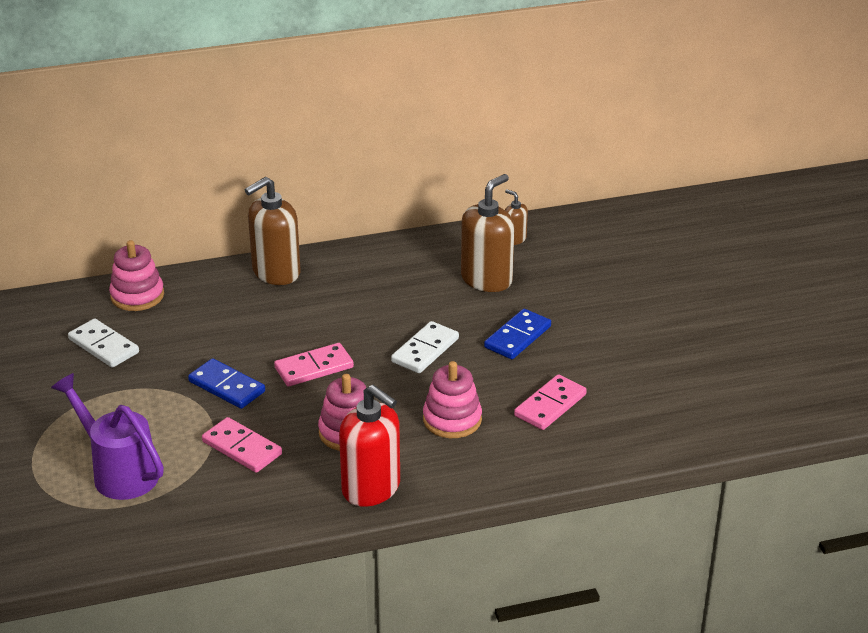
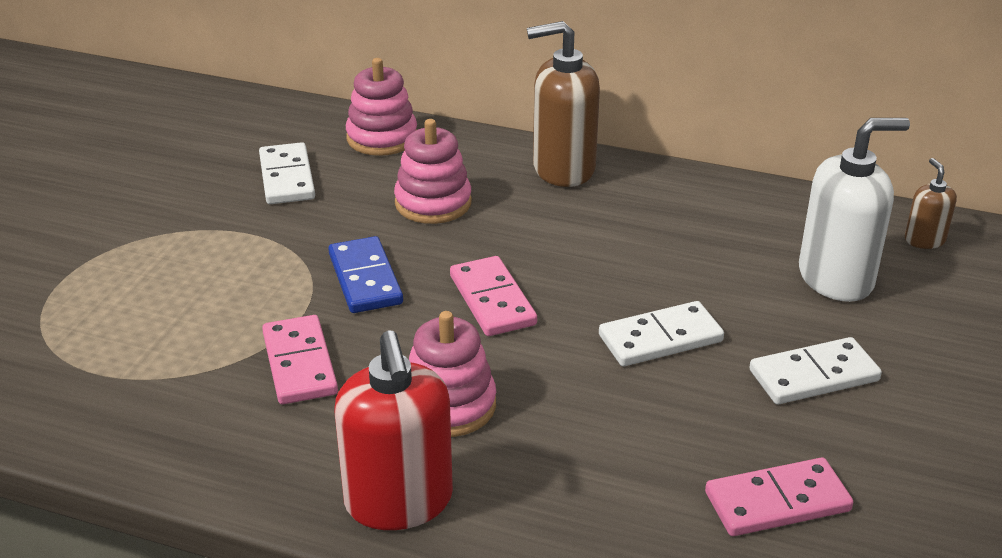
camera: 35 degrees right, 0 degrees up
(119, 472) = (137, 328): purple watering can -> none
(314, 368) = (492, 300): pink domino -> pink domino turned 60 degrees clockwise
(452, 419) = (607, 454): pink stacking toy -> pink stacking toy (433, 203)
(486, 279) = (836, 278): brown soap dispenser -> white soap dispenser
(518, 337) = (814, 376): blue domino -> white domino

